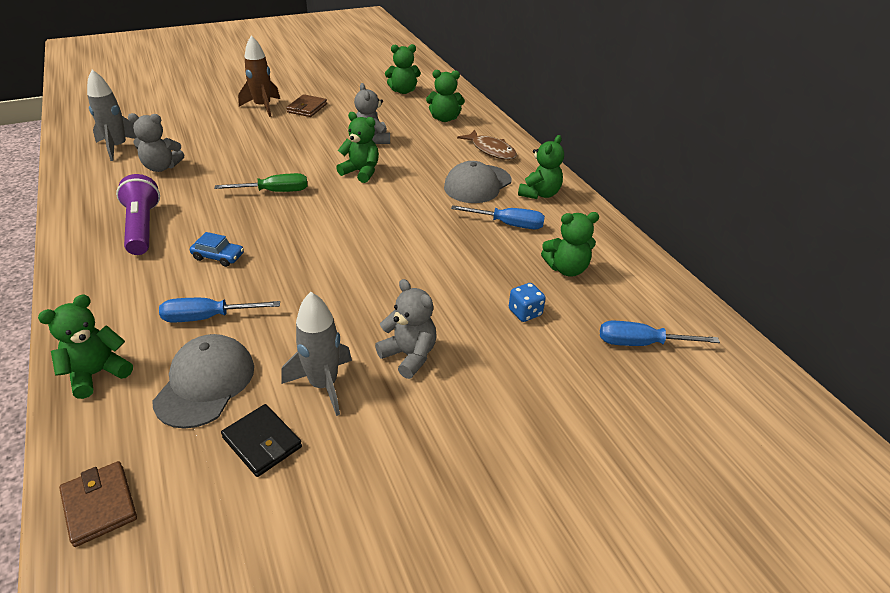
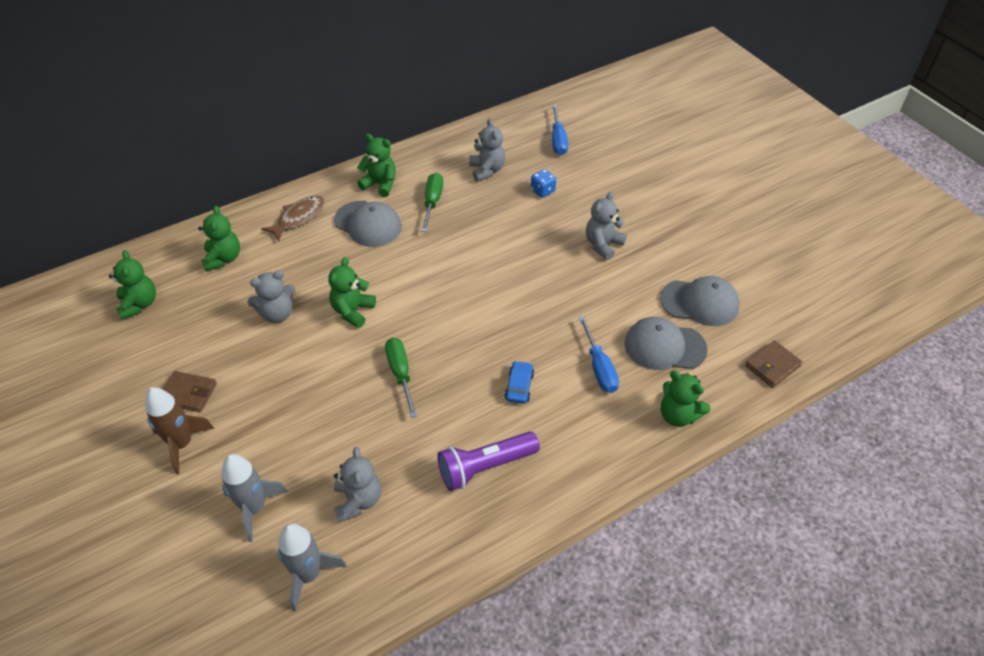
camera: 95 degrees left, 10 degrees up
(262, 442) = (700, 302): black wallet -> grey cap
(323, 385) = (644, 283): grey rocket -> grey rocket (254, 508)
(508, 224) = (432, 202): blue screwdriver -> green screwdriver
(566, 269) = (487, 170): green teddy bear -> grey teddy bear

